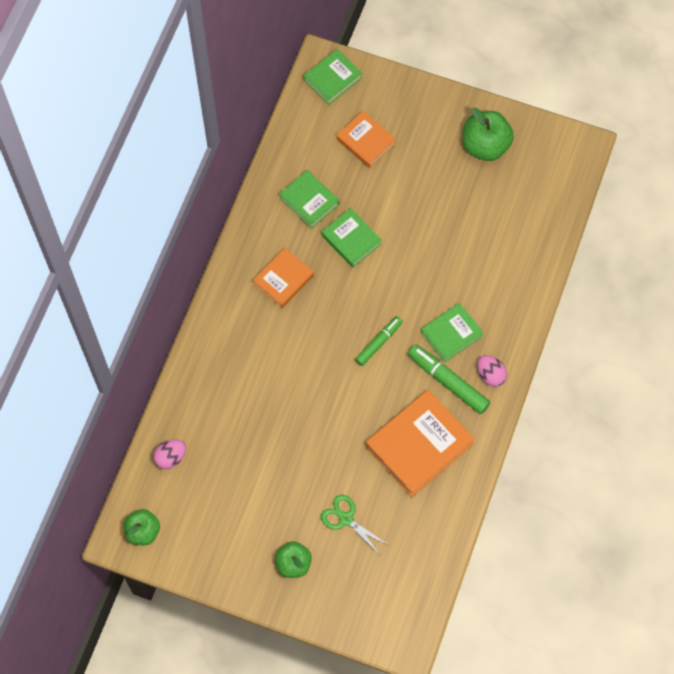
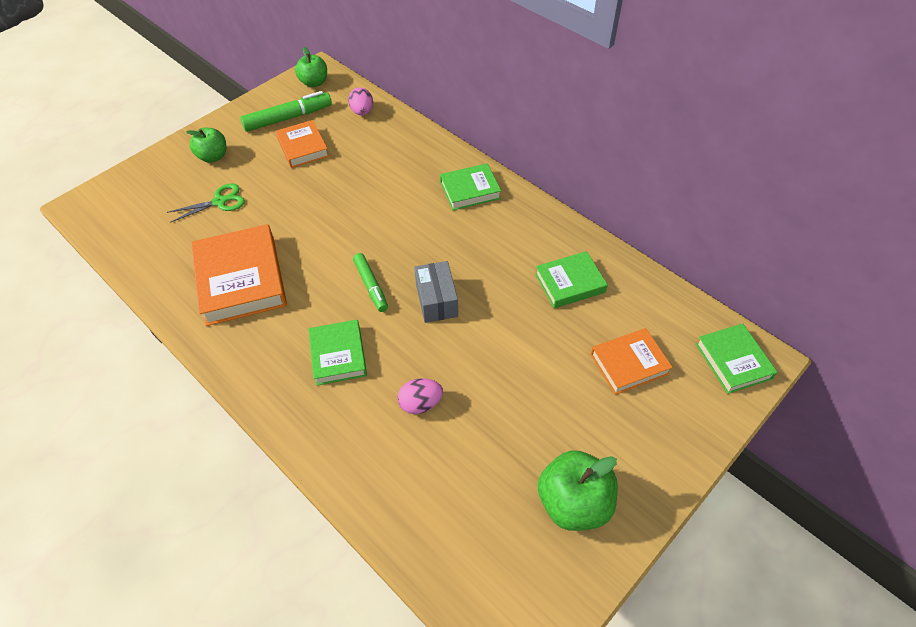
camera: 115 degrees right, 15 degrees down
(283, 280) = (486, 233): orange book -> orange book (303, 147)
(351, 240) = (504, 304): green book -> green book (470, 190)
(370, 288) = (436, 300): none -> grey box
(448, 381) = (288, 330): green marker -> green marker (288, 118)
(490, 375) = (266, 374): pink egg -> pink egg (420, 404)

